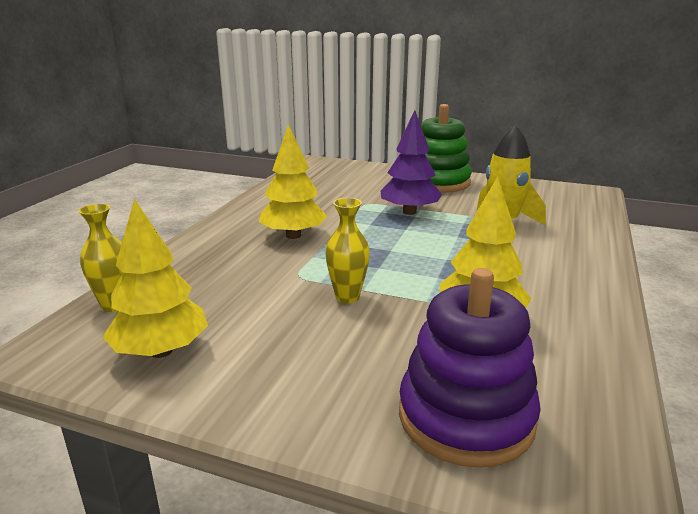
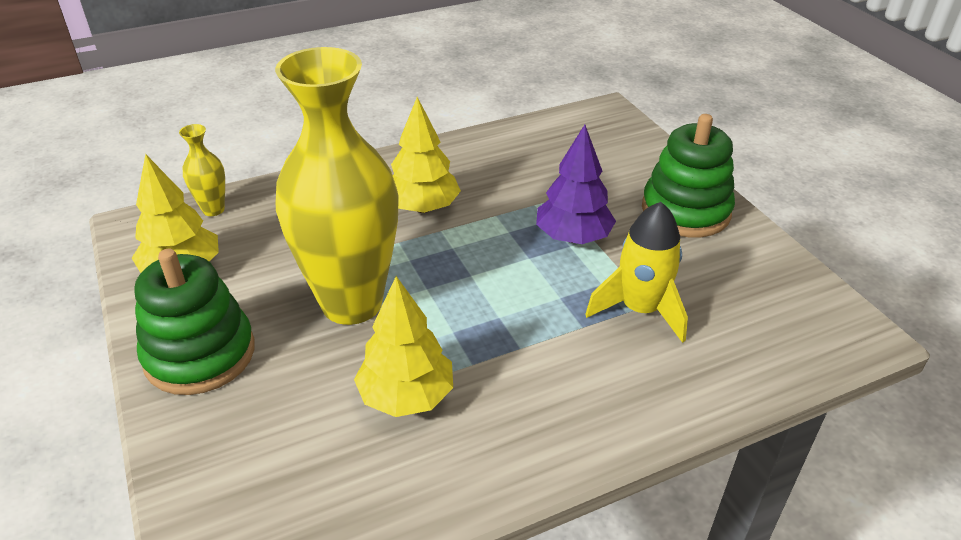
camera: 45 degrees right, 15 degrees up
(292, 387) = (200, 354): none -> green stacking toy
(347, 297) = (352, 303): yellow vase -> yellow vase, size x2.47
(466, 417) = (245, 462): purple stacking toy -> none

